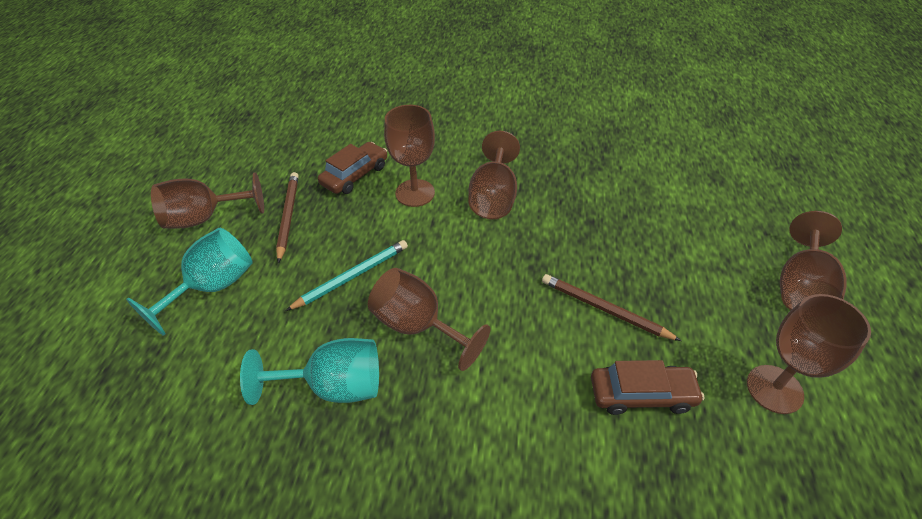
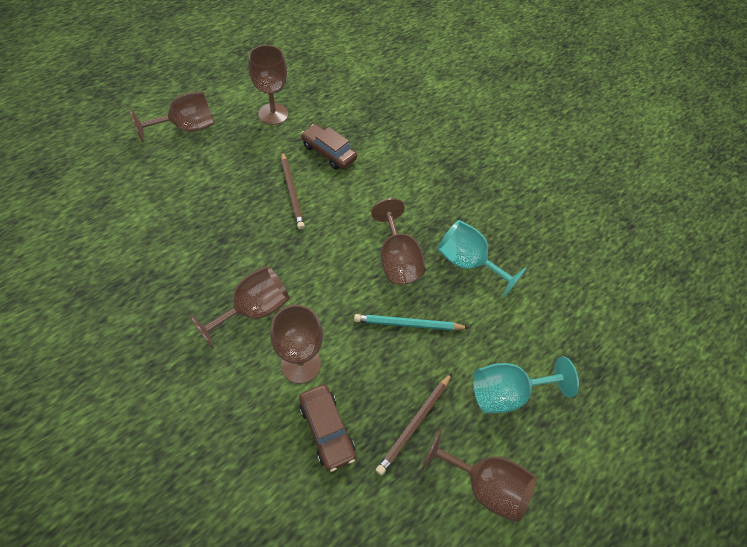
camera: 145 degrees left, 10 degrees up
(355, 175) = (326, 429): brown car -> brown car turned 105 degrees counterclockwise

